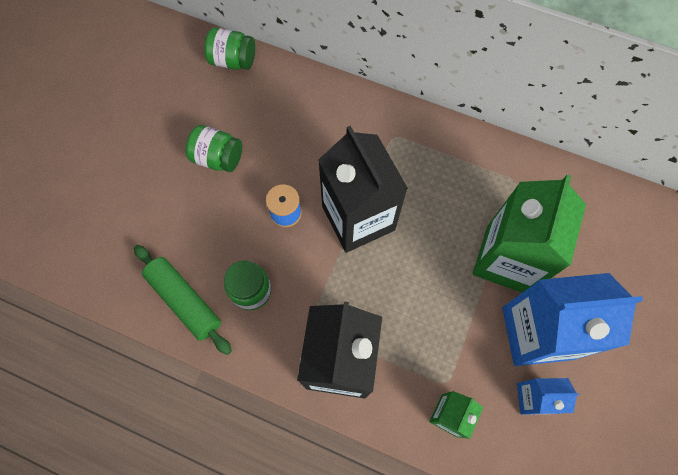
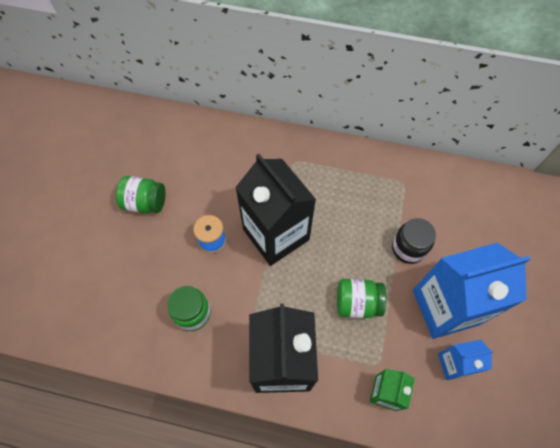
camera: 10 degrees left, 5 degrees down
(184, 301) = (134, 333): green rolling pin -> none
(233, 61) = (146, 119): green jar -> green jar (357, 303)
(507, 259) = (408, 248): green carton -> black jar

